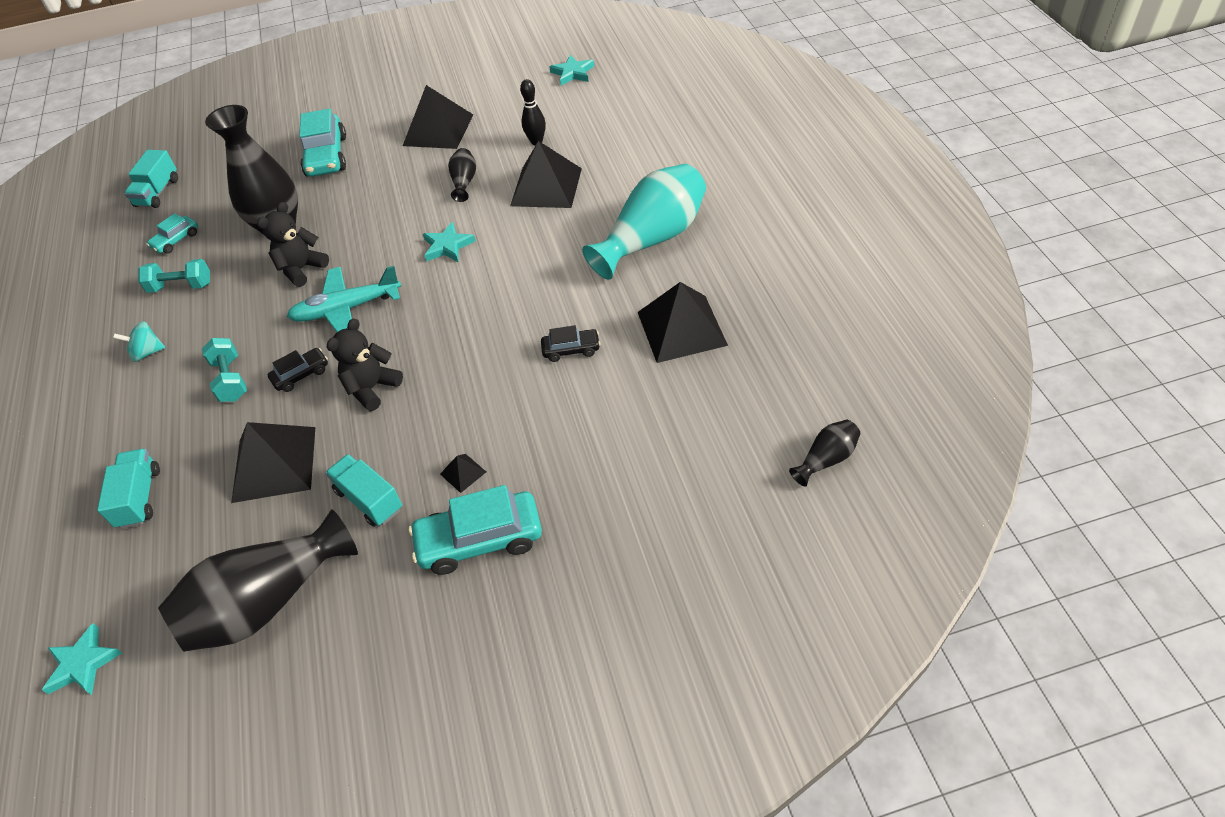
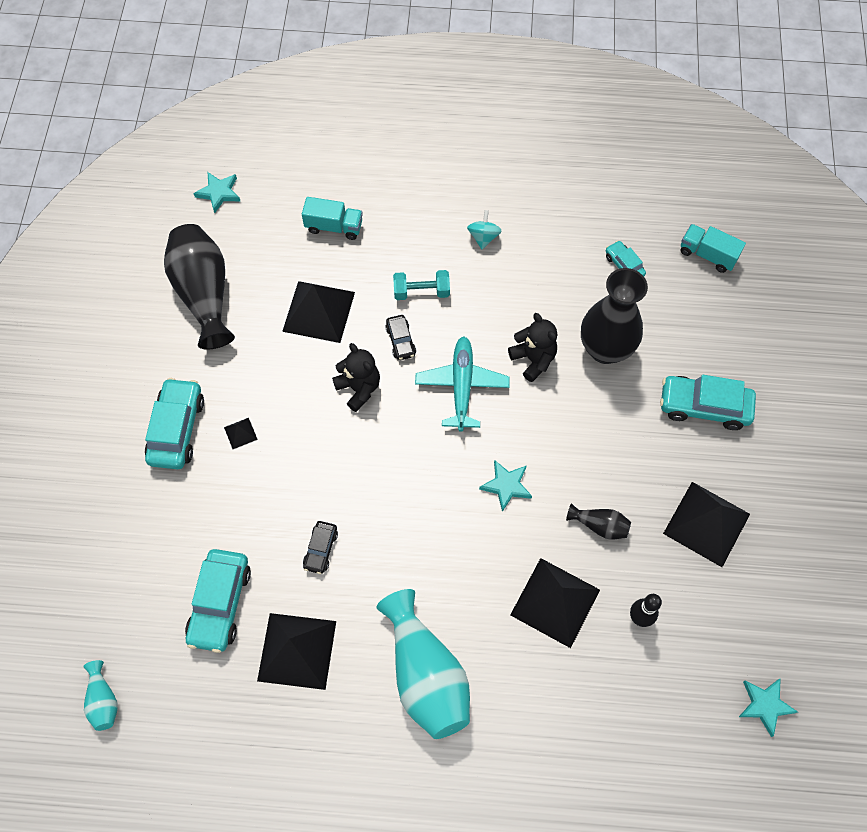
camera: 105 degrees right, 15 degrees up
(181, 286) = (555, 265): turquoise dumbbell -> none
(369, 500) = (251, 367): turquoise truck -> none
(669, 406) = (220, 603): none -> turquoise car
(826, 459) = (103, 700): black vase -> turquoise vase

